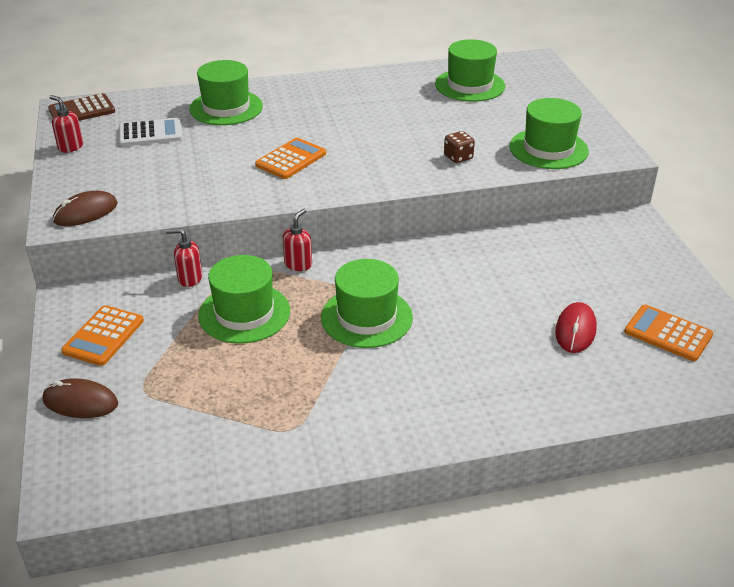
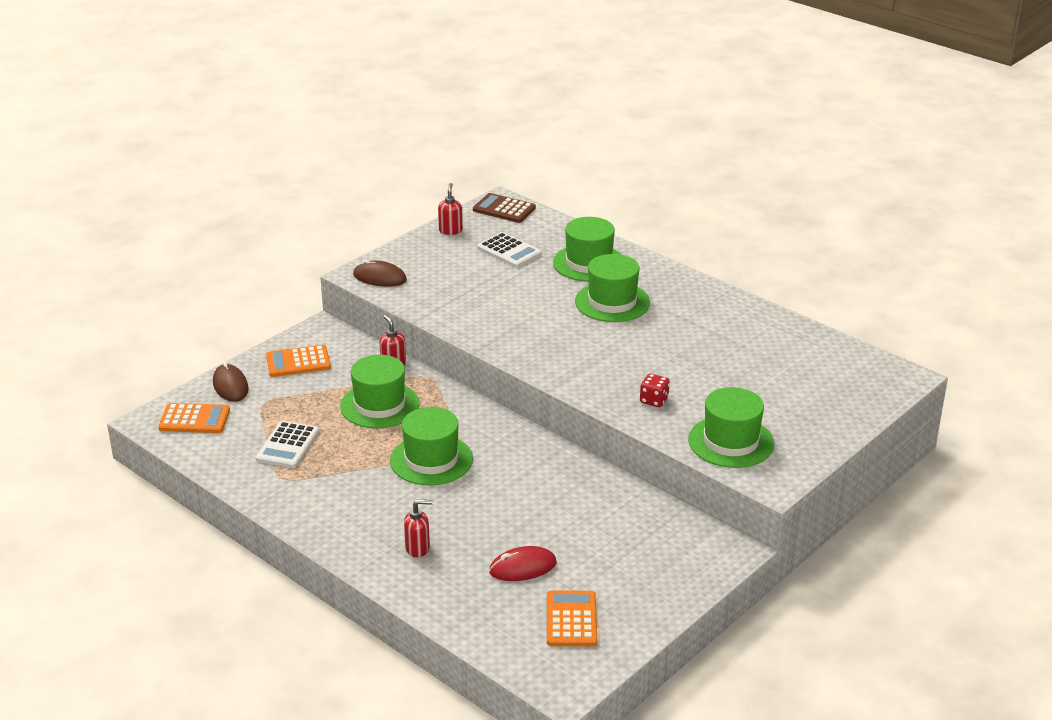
camera: 55 degrees right, 5 degrees down
(239, 402) = (287, 445): none -> white calculator
(291, 159) = (549, 325): orange calculator -> orange calculator (194, 419)
(298, 264) = (462, 402): red soap dispenser -> red soap dispenser (418, 548)
(458, 157) = (654, 400): brown dice -> red dice
(470, 85) = (794, 359): green hat -> green hat (612, 302)

